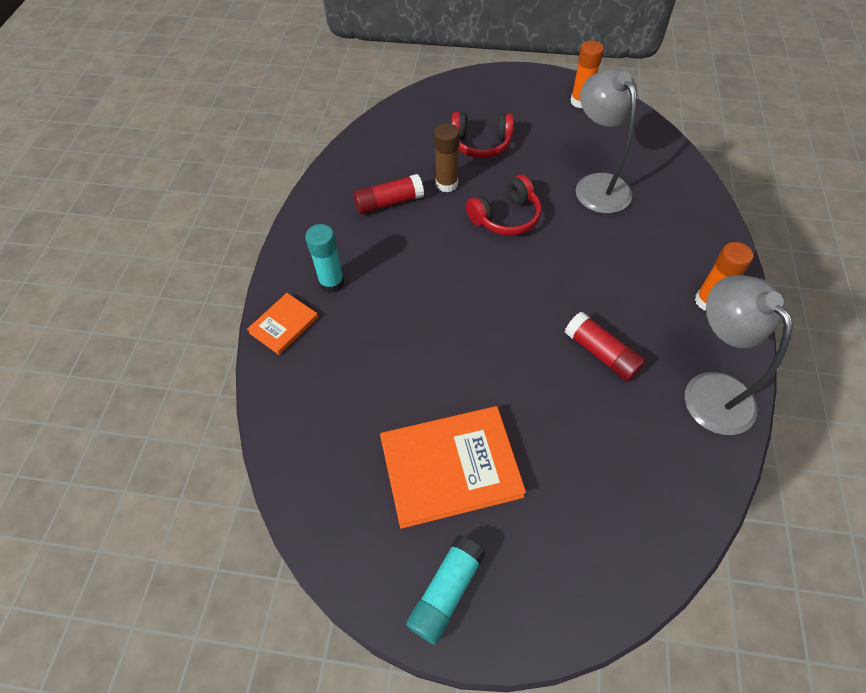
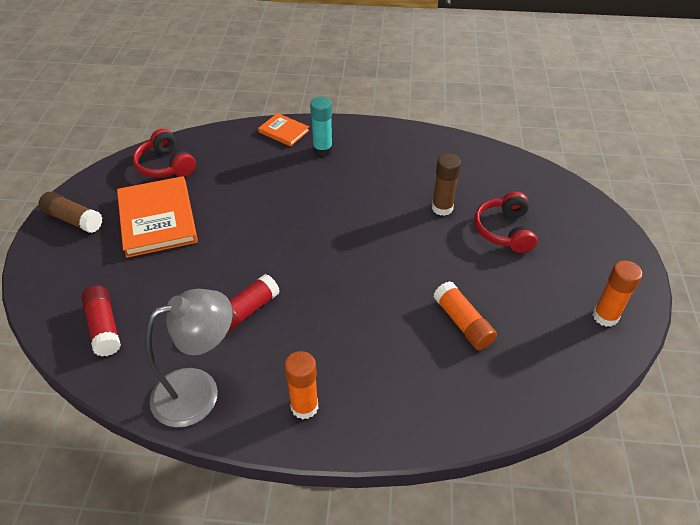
camera: 85 degrees right, 10 degrees down
(389, 203) = (412, 173): red glue stick -> red glue stick (104, 327)
(446, 592) = (73, 219): turquoise glue stick -> brown glue stick
(505, 217) = (405, 249): red headphones -> red headphones (166, 165)
(597, 185) = (463, 323): grey lamp -> orange glue stick

